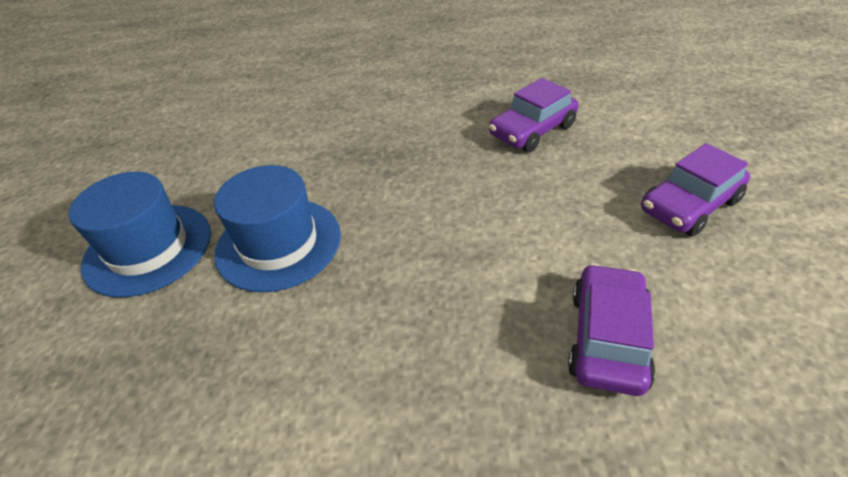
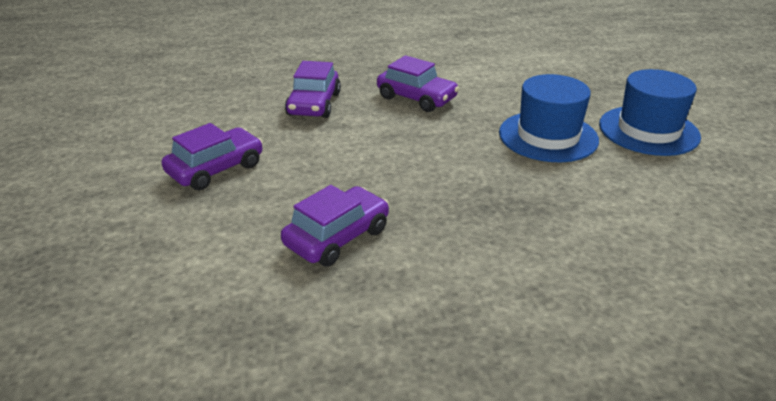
camera: 170 degrees right, 10 degrees down
(430, 346) = (416, 98): none -> purple car

